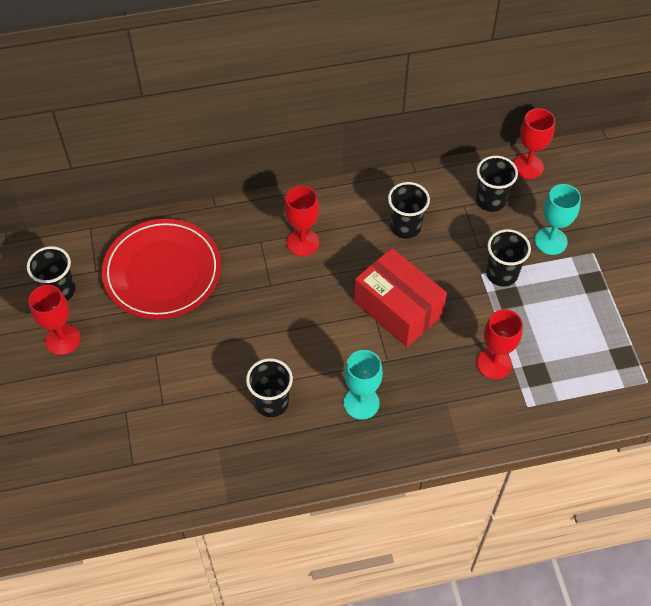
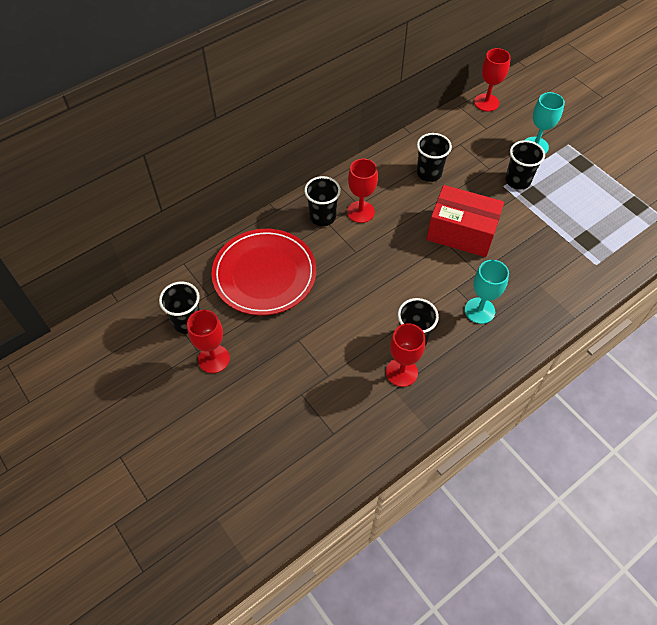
camera: 25 degrees left, 0 degrees up
(490, 200) = (476, 134): black cup -> black cup (322, 217)
(494, 363) = (553, 244): red goblet -> red goblet (401, 372)

